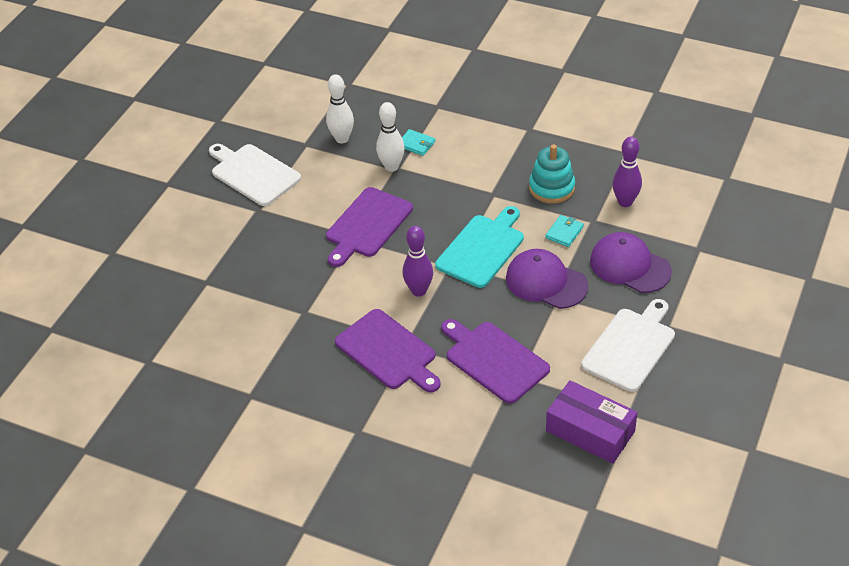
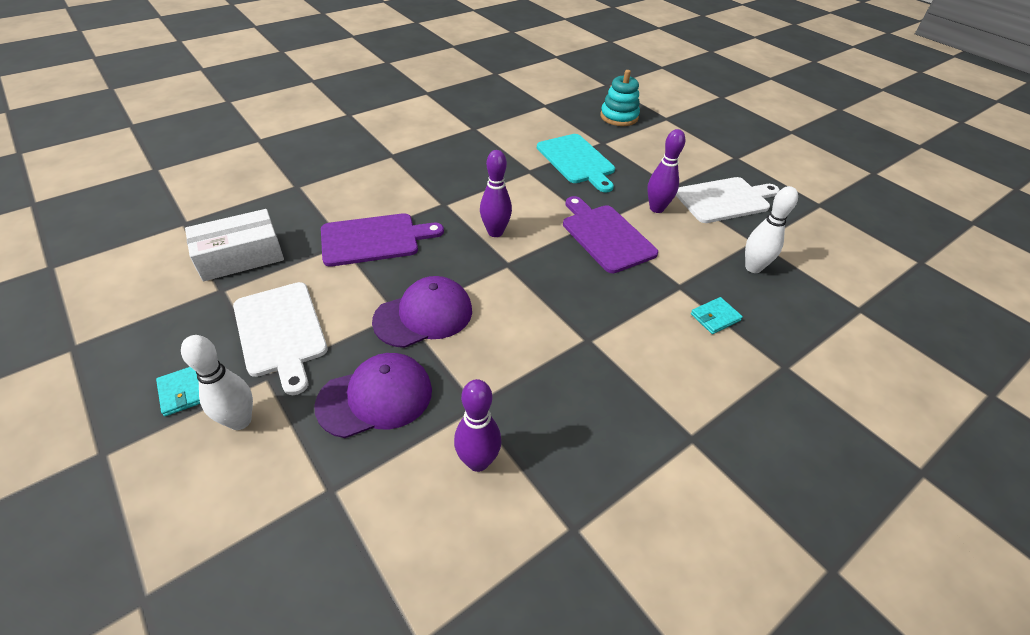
camera: 115 degrees right, 0 degrees up
(301, 209) = (656, 208): none -> purple bowling pin
(388, 352) = (446, 192): purple cutting board -> none
(391, 167) = (685, 283): white bowling pin -> white bowling pin (240, 421)
(482, 249) = (511, 293): turquoise cutting board -> turquoise cutting board (576, 161)
(551, 188) = (560, 398): turquoise stacking toy -> turquoise stacking toy (619, 117)
(564, 232) = (478, 368): turquoise wallet -> turquoise wallet (182, 392)
(590, 431) = (241, 256): purple box -> white box

